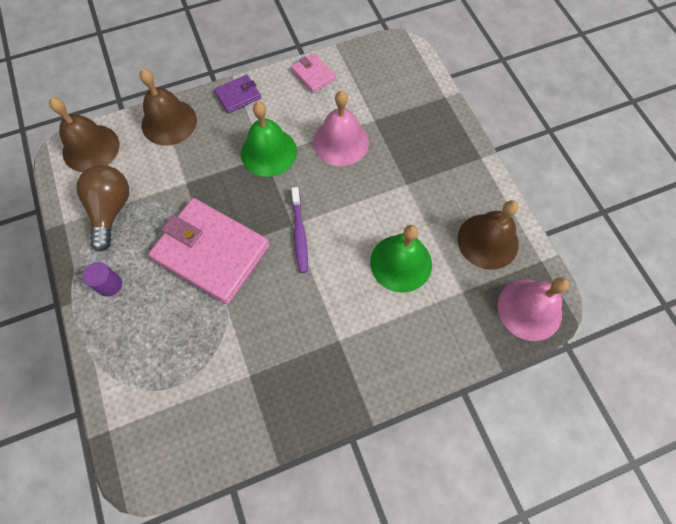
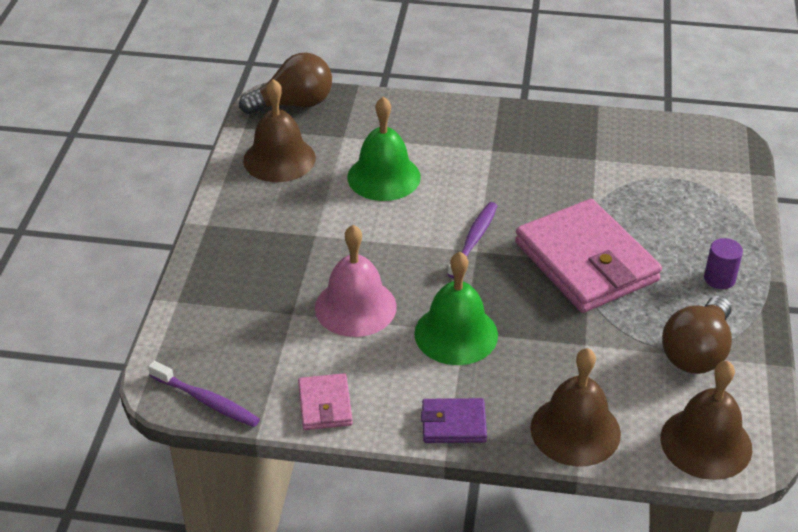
camera: 150 degrees left, 25 degrees down
(376, 50) = (206, 400): none -> purple toothbrush
(529, 309) = (294, 104): pink bell -> brown light bulb

